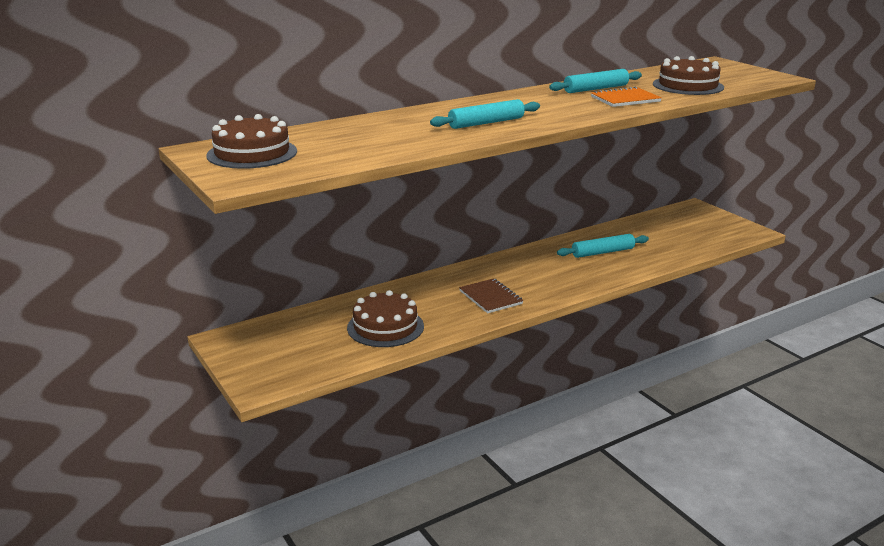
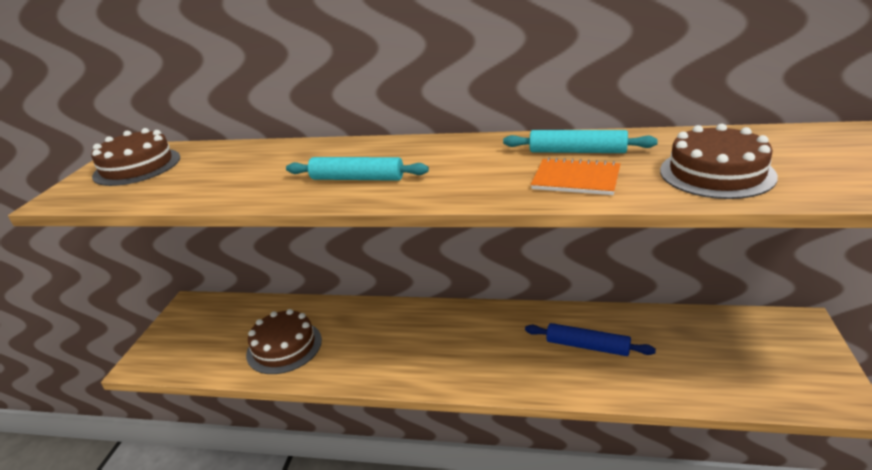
camera: 45 degrees right, 5 degrees up
(490, 297) = (401, 355): brown notebook -> none
(602, 252) = (587, 346): turquoise rolling pin -> blue rolling pin

